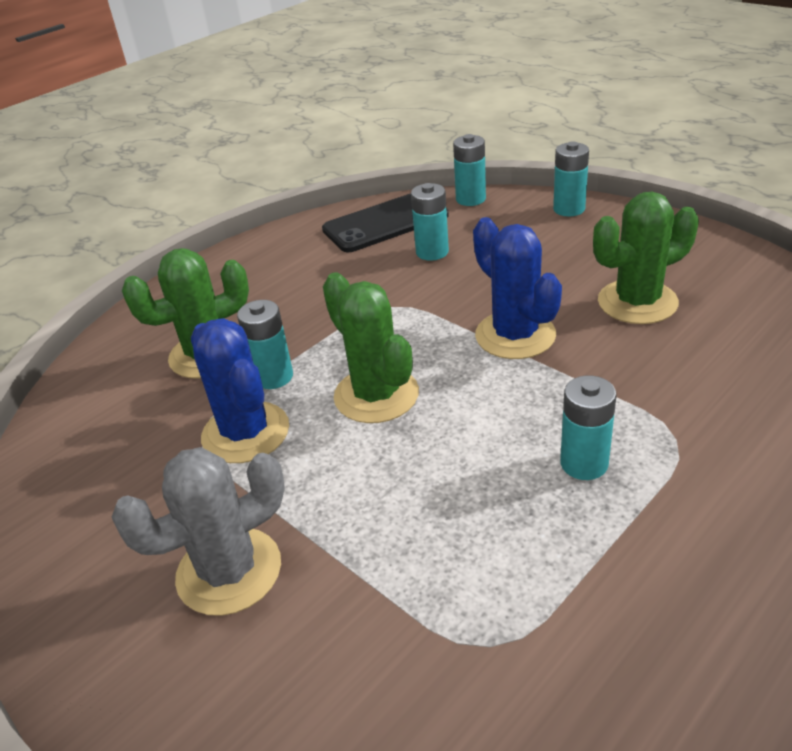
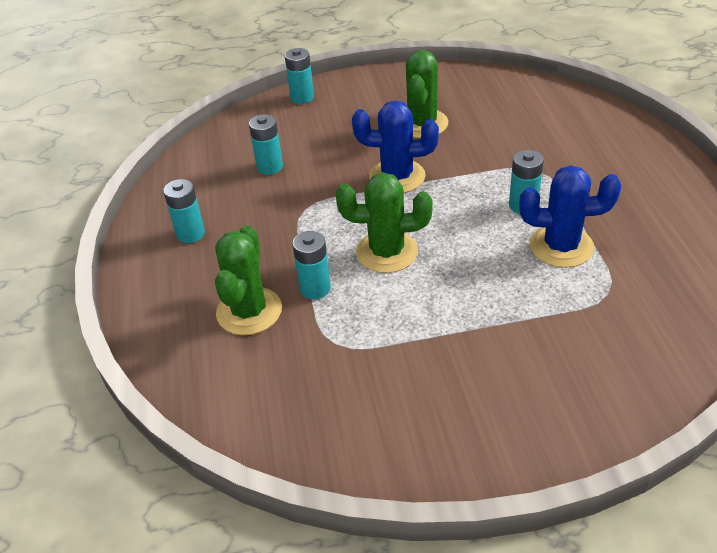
camera: 55 degrees left, 5 degrees up
(229, 571) = (475, 371): grey cactus -> none
(246, 433) = (358, 321): blue cactus -> blue cactus (561, 246)
(385, 223) = (204, 169): black phone -> none
(470, 199) = (232, 124): turquoise battery -> turquoise battery (190, 234)

